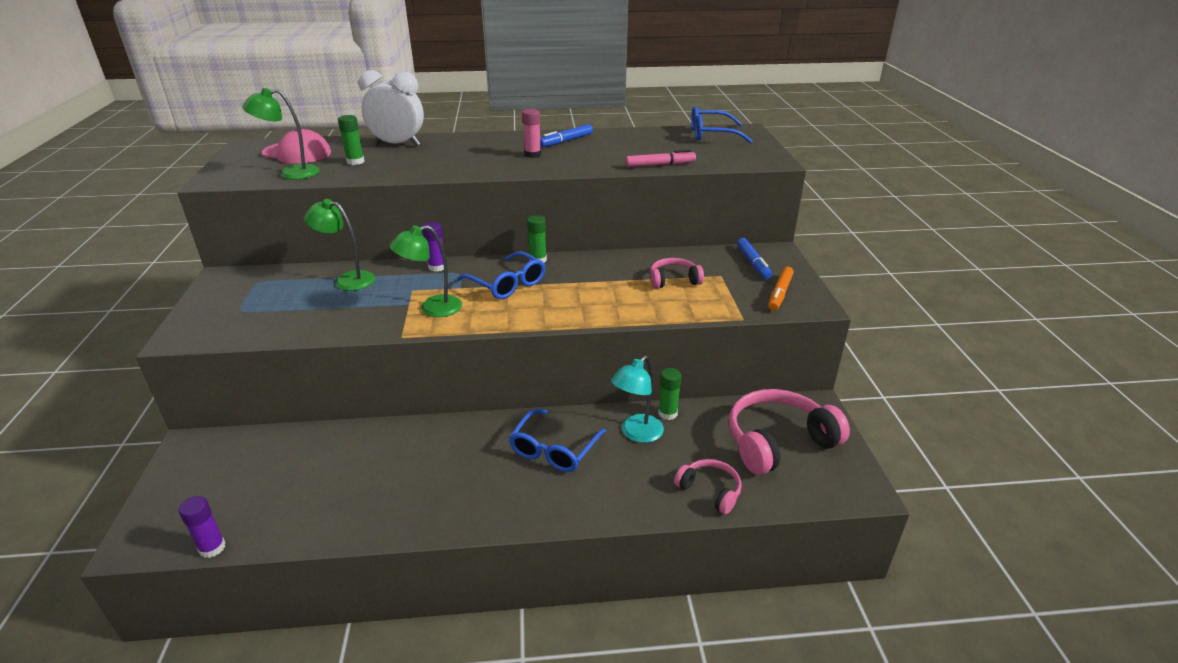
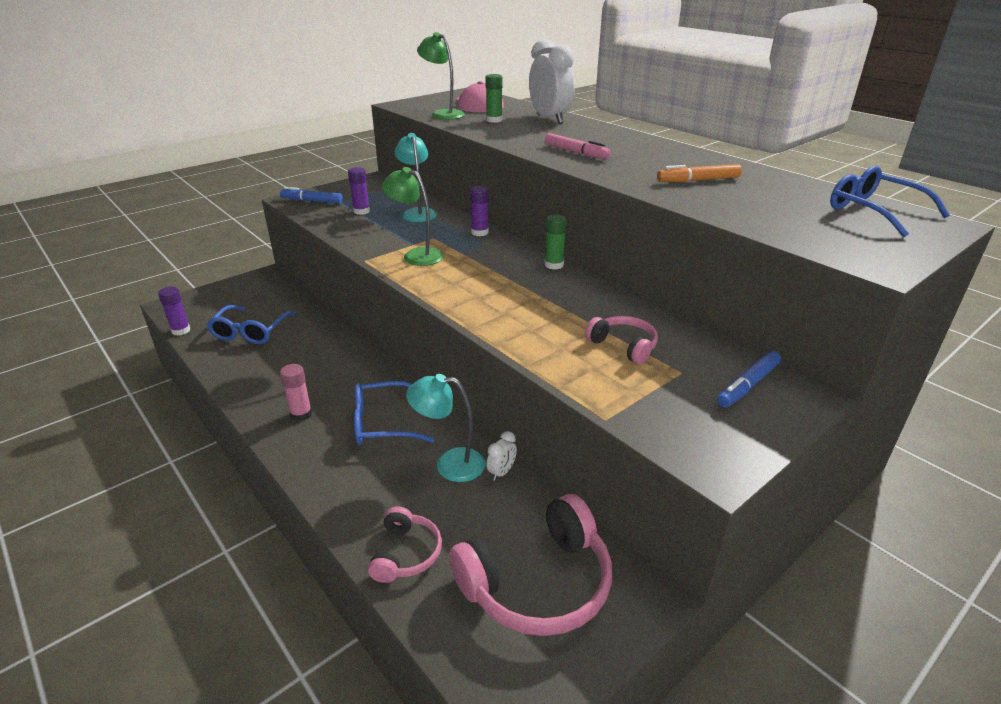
camera: 55 degrees right, 0 degrees up
(291, 306) = (361, 211): none -> purple glue stick
(348, 280) = (418, 212): green lamp -> turquoise lamp
(507, 284) = (493, 268): blue glasses -> blue glasses (251, 331)
(532, 154) = (625, 159): pink glue stick -> pink glue stick (301, 414)
(566, 141) = (686, 160): blue marker -> blue marker (312, 201)
(659, 165) = (719, 211): pink marker -> pink marker (576, 152)
(667, 413) = (501, 472): green glue stick -> white clock
(778, 441) = (538, 583): pink headphones -> pink headphones turned 120 degrees clockwise
(780, 293) = (705, 429): orange marker -> orange marker (698, 180)

